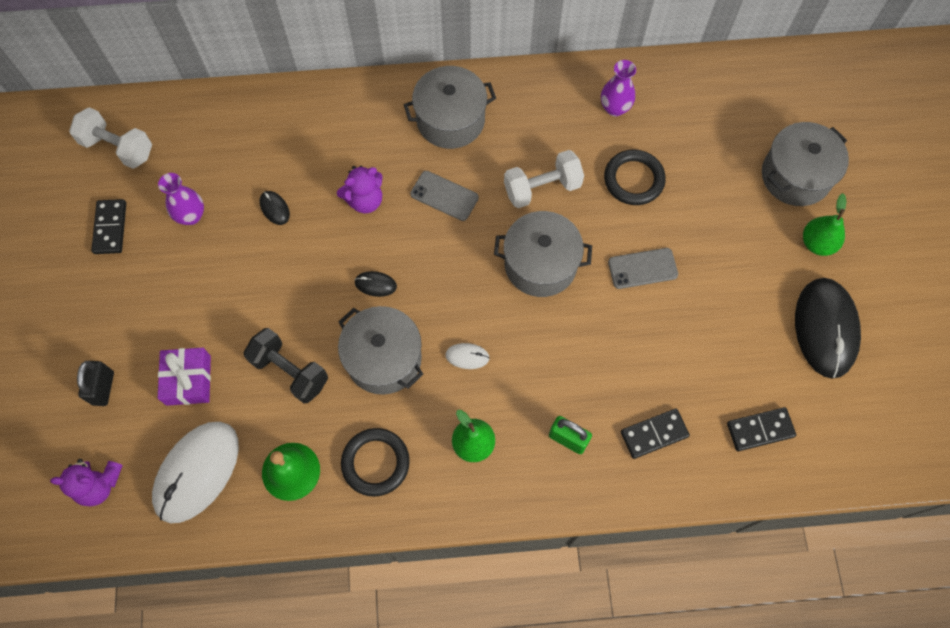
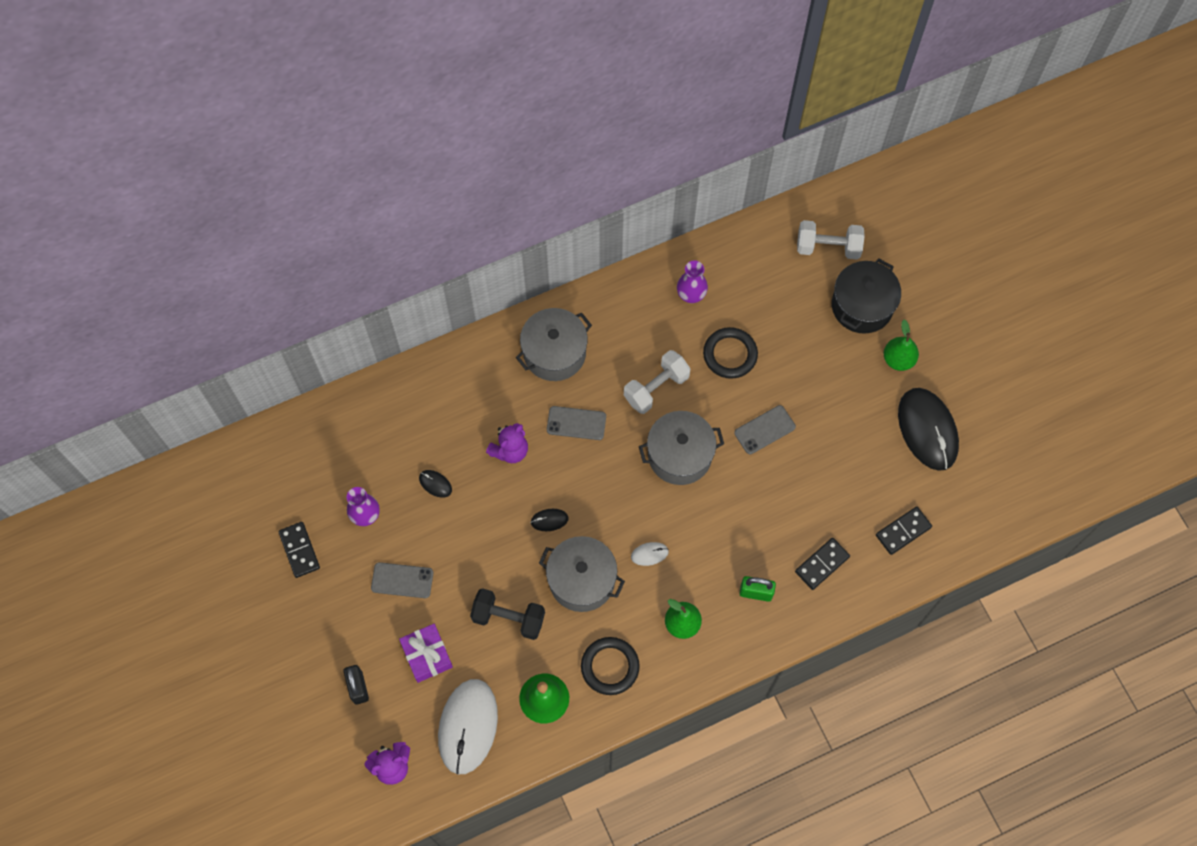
camera: 20 degrees left, 0 degrees up
(118, 148) = (272, 477): white dumbbell -> white dumbbell (828, 247)
(198, 293) = (402, 580): none -> grey phone
(795, 176) = (862, 306): grey pot -> black pot

